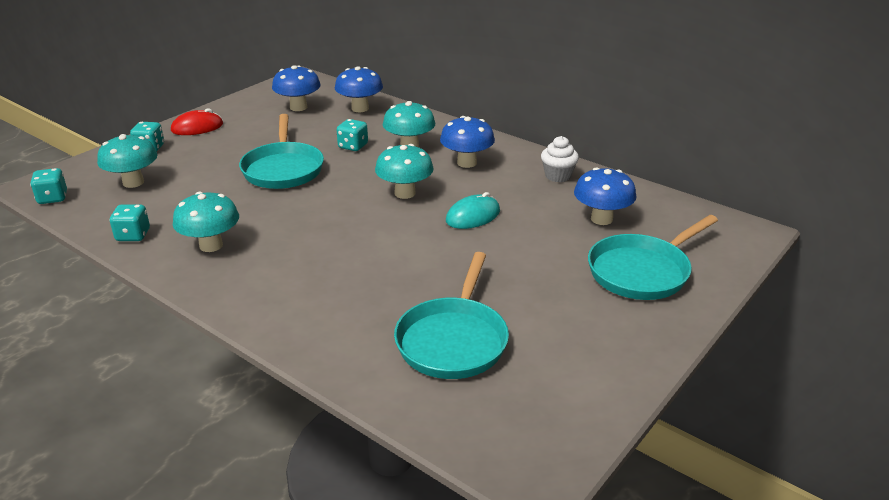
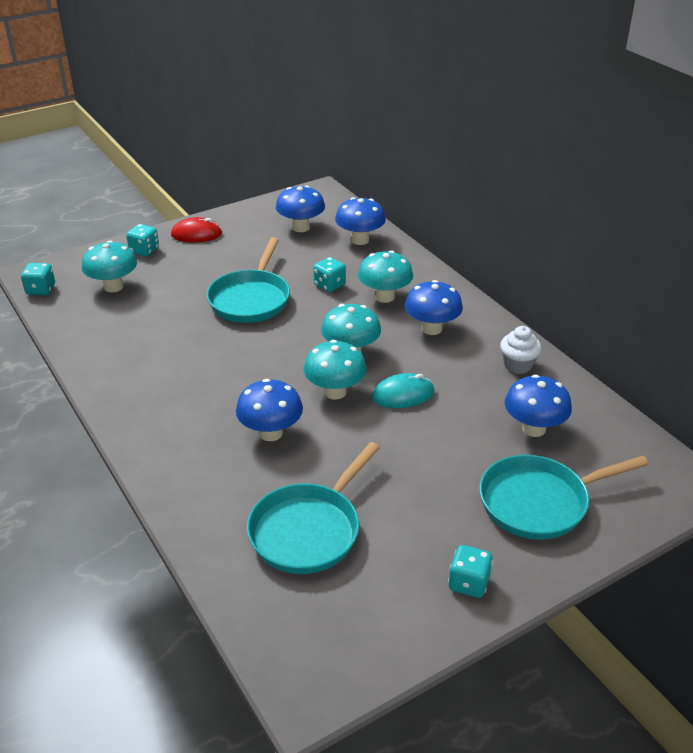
camera: 20 degrees right, 5 degrees up
(133, 235) = (88, 345): turquoise dice -> turquoise dice (468, 583)
(211, 245) = (147, 371): turquoise mushroom -> turquoise mushroom (335, 392)
(368, 270) = (271, 433): none -> blue mushroom

